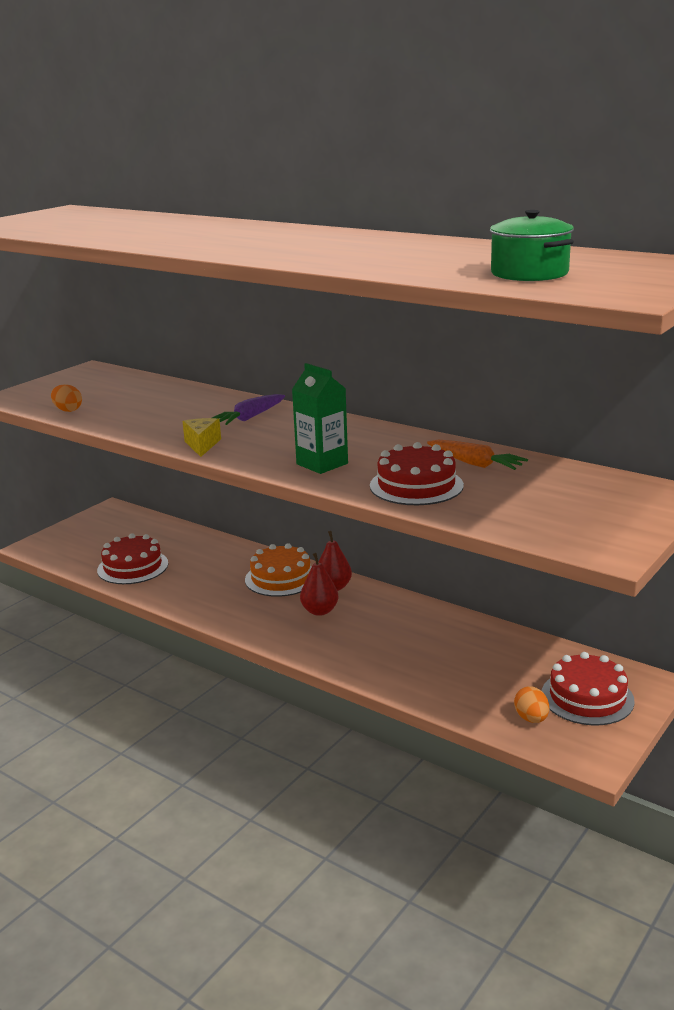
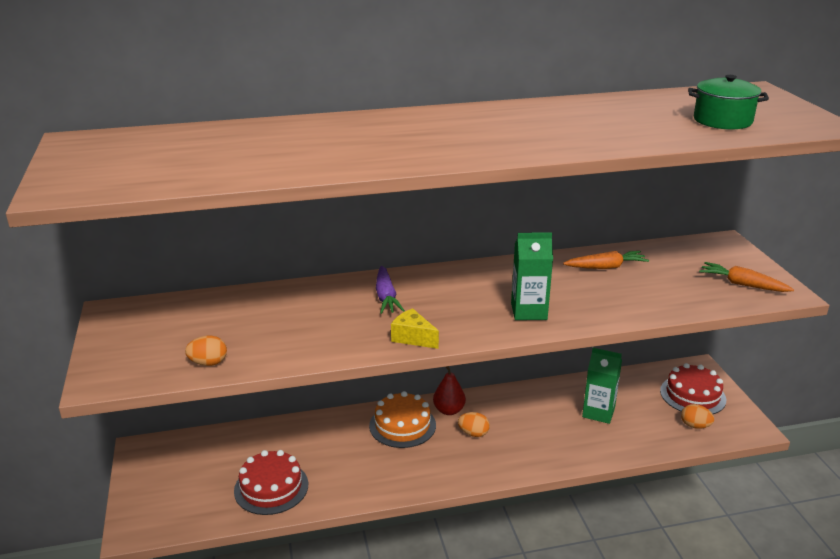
camera: 50 degrees left, 5 degrees up
(320, 611) = (473, 433): red pear -> orange egg
(416, 485) = (616, 299): red cake -> none
(456, 656) = (598, 412): none -> green carton
(578, 526) = (742, 284): none -> orange carrot

